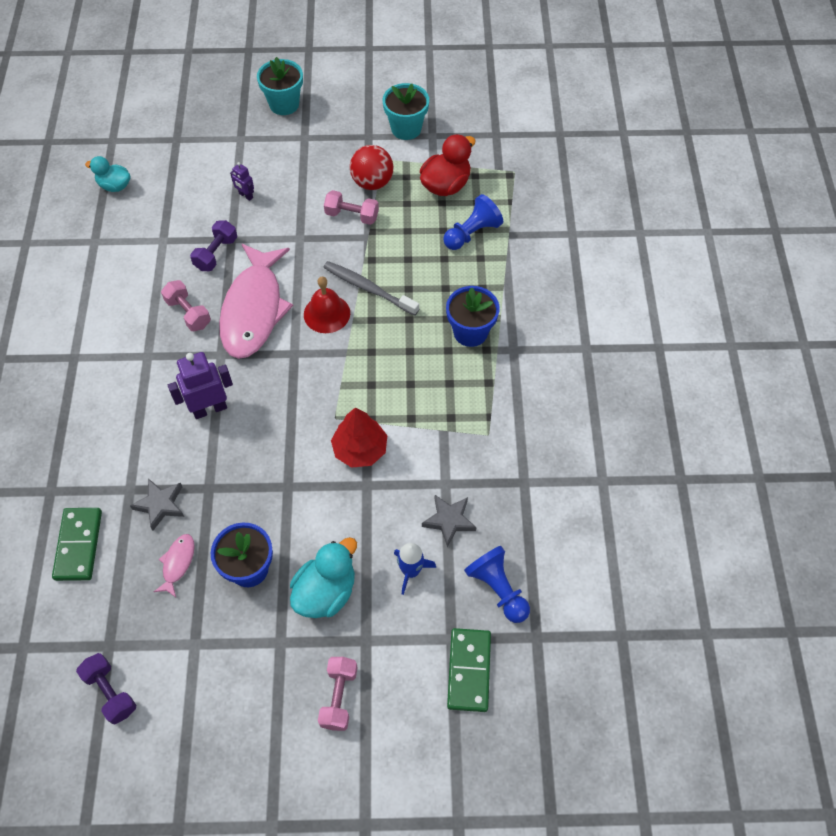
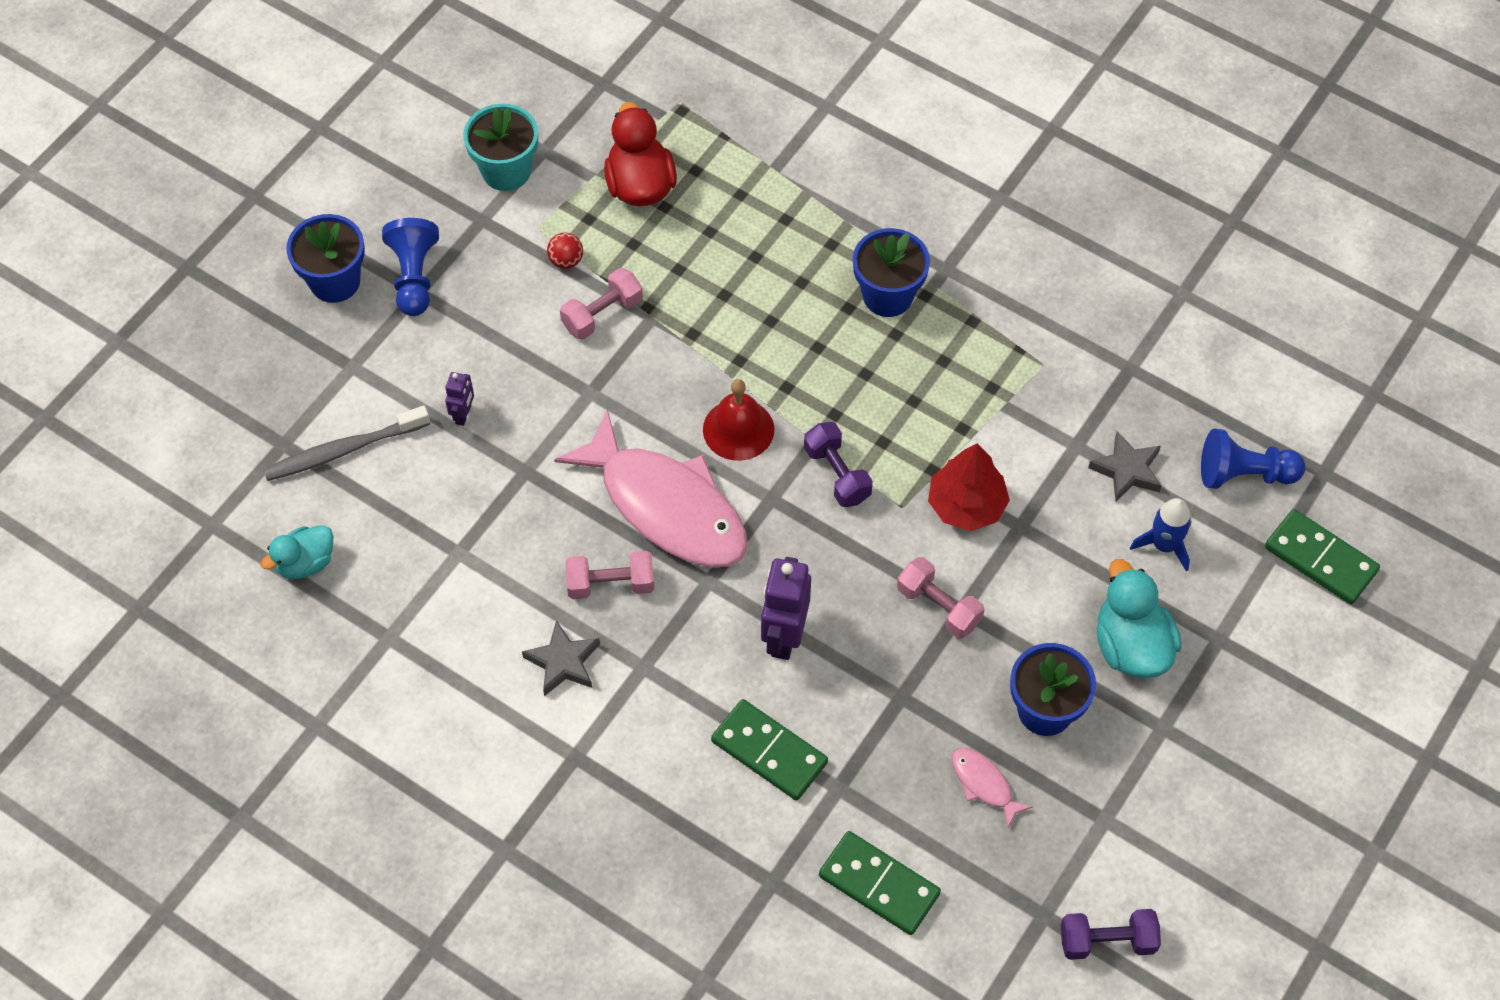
camera: 55 degrees left, 0 degrees up
(131, 443) = (769, 751): none -> green domino
(160, 505) = (887, 763): grey star -> grey star (563, 662)
(216, 253) = (536, 501): purple dumbbell -> purple dumbbell (837, 474)
(245, 196) = (463, 415): purple robot -> purple robot turned 60 degrees counterclockwise
(284, 104) = (335, 282): turquoise flower pot -> blue flower pot
(339, 697) = (1268, 704): pink dumbbell -> pink dumbbell (938, 607)
(368, 288) = (736, 363): grey toothbrush -> grey toothbrush (344, 450)
(372, 182) = (566, 261): red ball -> red ball, size x0.52
(472, 233) = (741, 204): blue pawn -> blue pawn (414, 277)

